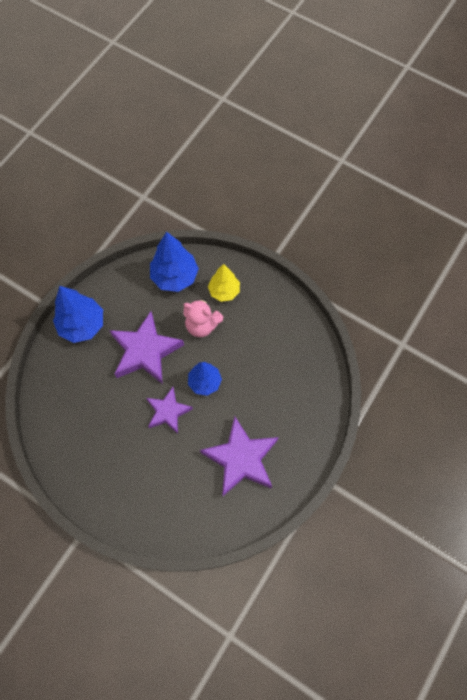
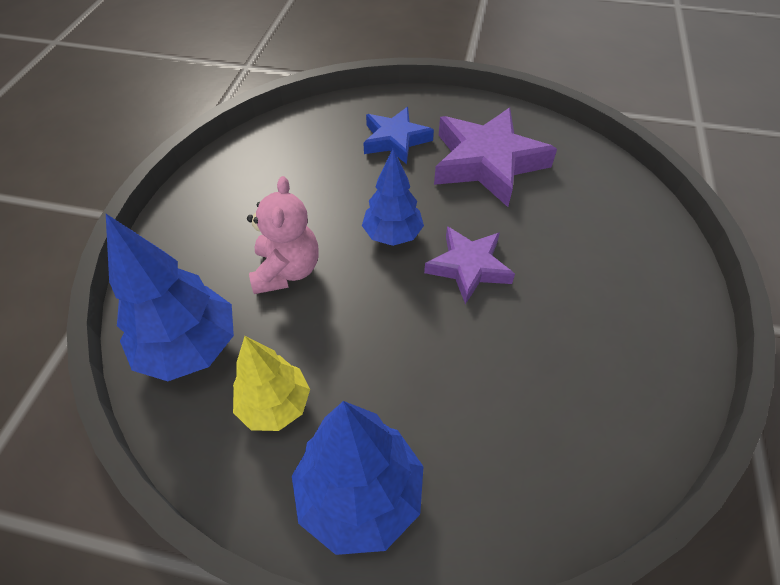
camera: 110 degrees left, 15 degrees down
(145, 351) = (372, 341): purple star -> none
(224, 291) = (207, 259): yellow tree -> yellow tree (275, 405)
(282, 412) = (395, 140): none -> blue star

